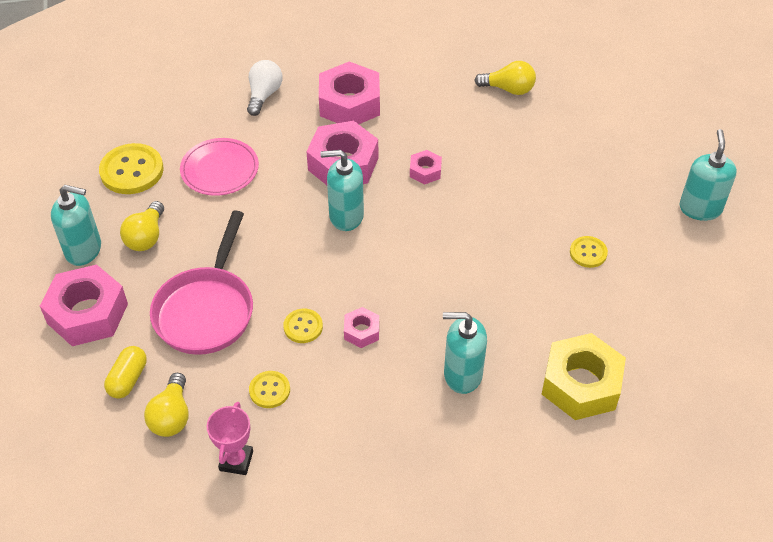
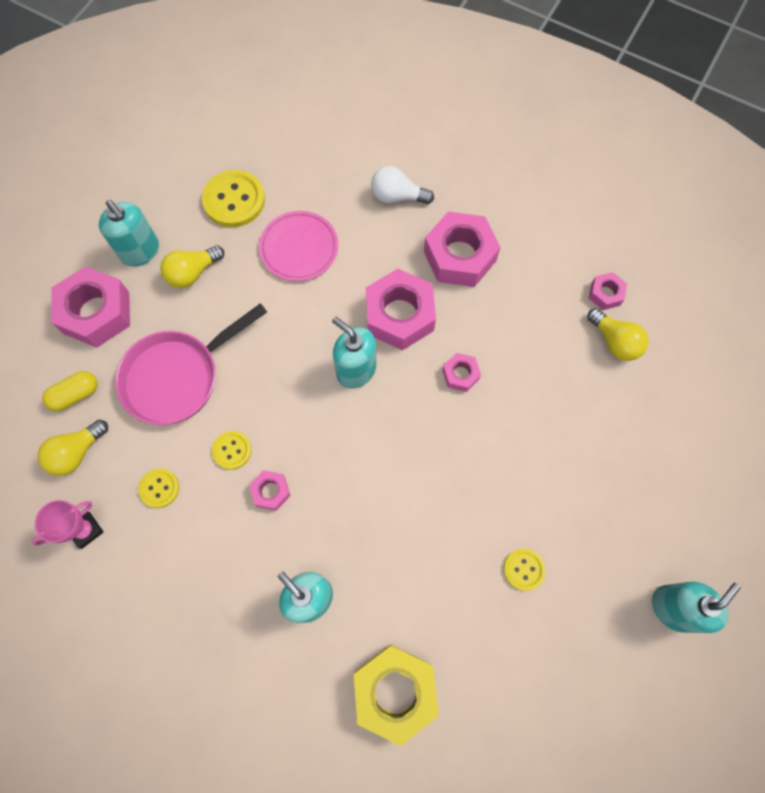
camera: 40 degrees right, 20 degrees up
(264, 95) = (397, 196): white light bulb -> white light bulb turned 135 degrees counterclockwise
(474, 66) = (605, 294): none -> pink nut

